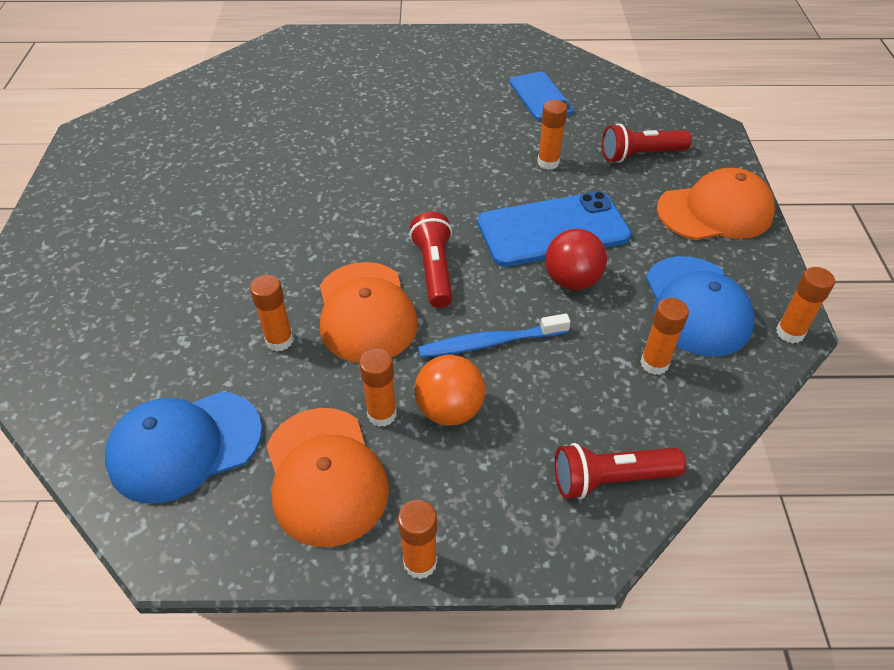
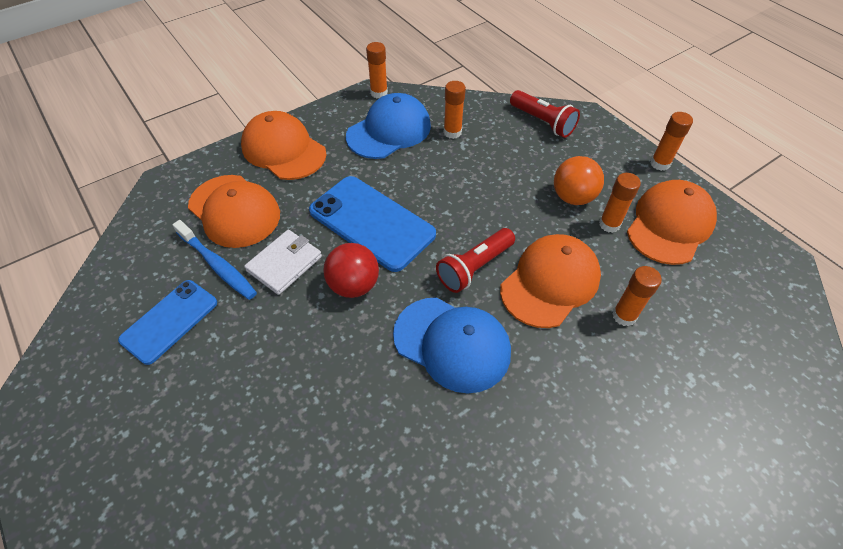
camera: 125 degrees left, 5 degrees up
(185, 446) = (739, 305): blue cap -> blue cap (452, 344)
(490, 343) = (508, 204): blue toothbrush -> blue toothbrush (217, 265)
(548, 162) = (284, 263): orange glue stick -> white wallet
(572, 280) = (416, 191): red ball -> red ball (354, 285)
(640, 155) = (234, 211): red flashlight -> orange cap

